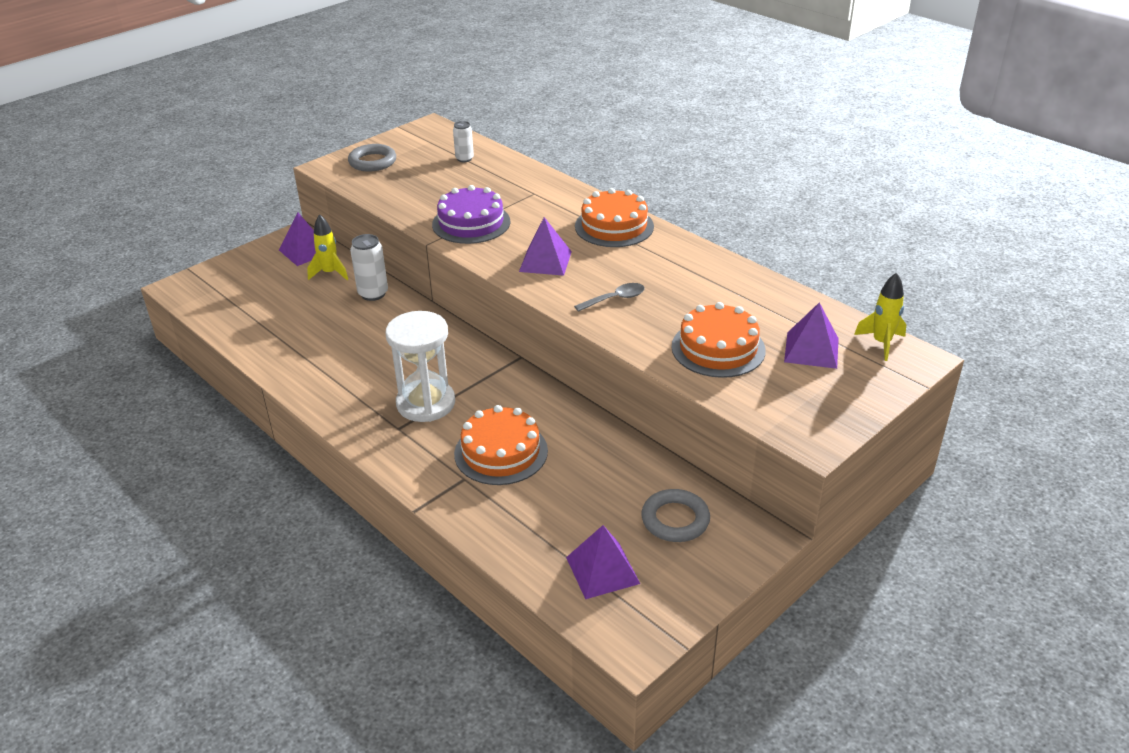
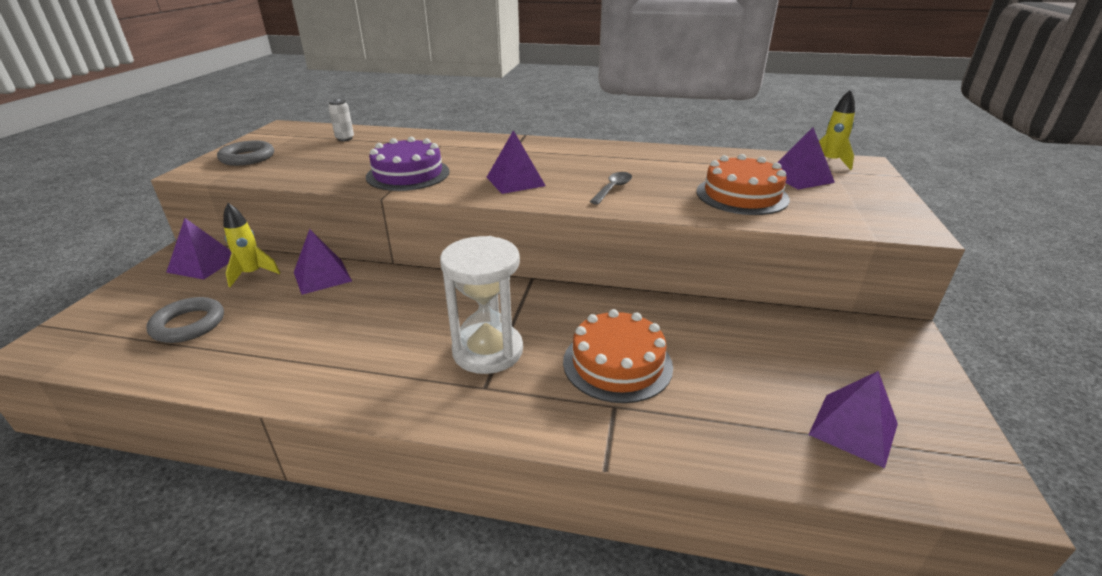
camera: 35 degrees left, 5 degrees down
(373, 294) = (322, 276): white can -> purple pyramid
(614, 226) = (538, 148): orange cake -> none
(675, 520) = (833, 352): grey ring -> grey ring (188, 324)

